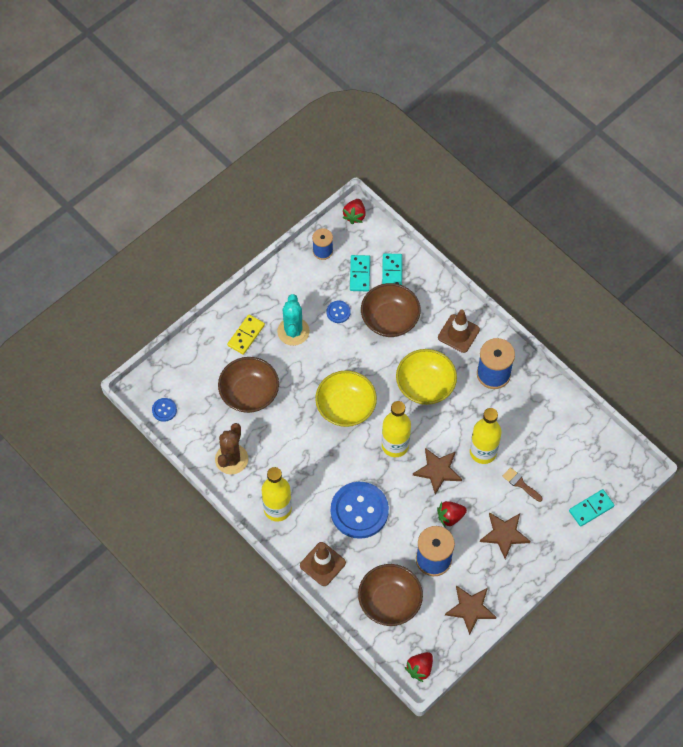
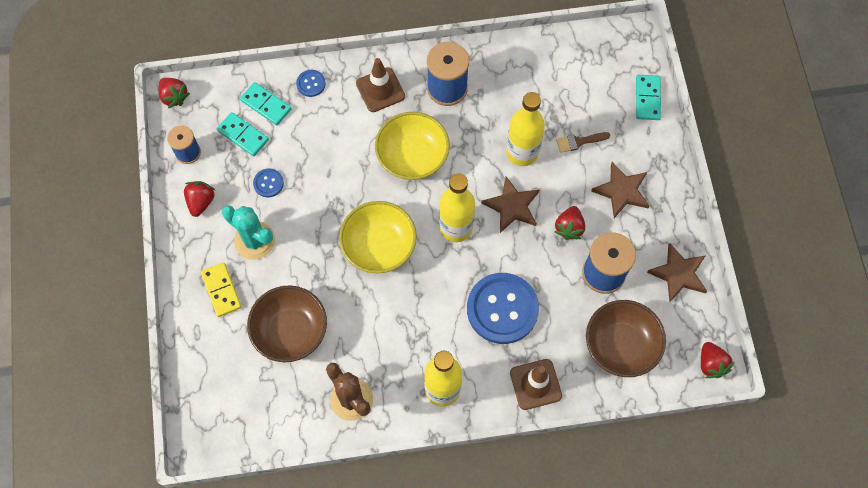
camera: 55 degrees left, 5 degrees up
(164, 410) = (241, 433): blue button -> blue button (311, 84)
(295, 282) = (201, 202): none -> red strawberry
(390, 319) = (315, 141): brown bowl -> none

